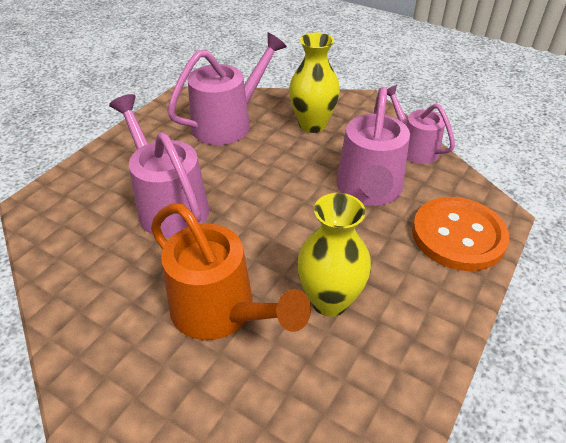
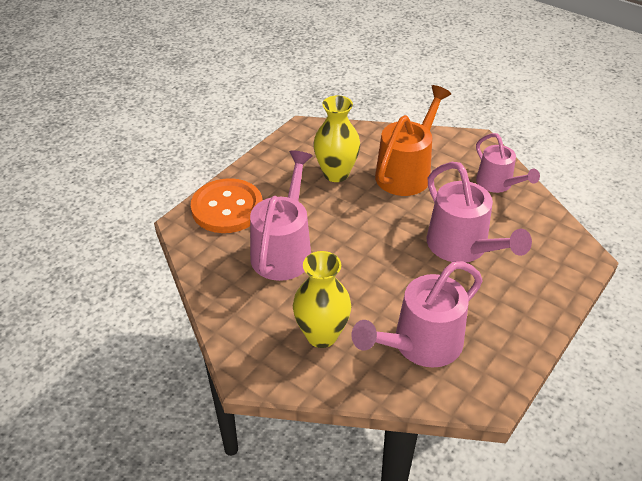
camera: 175 degrees left, 0 degrees up
(222, 312) = (407, 172): orange watering can -> orange watering can turned 75 degrees clockwise
(413, 147) = (221, 295): pink watering can -> pink watering can (498, 184)

